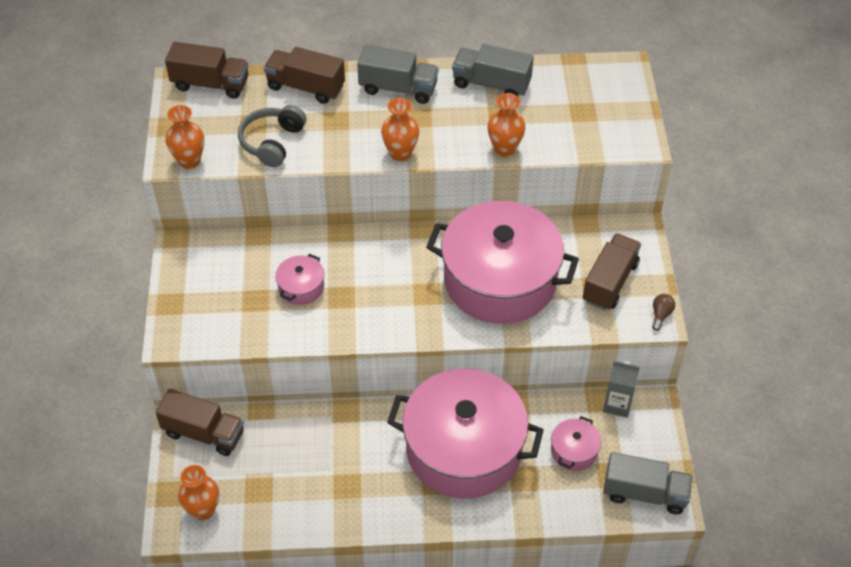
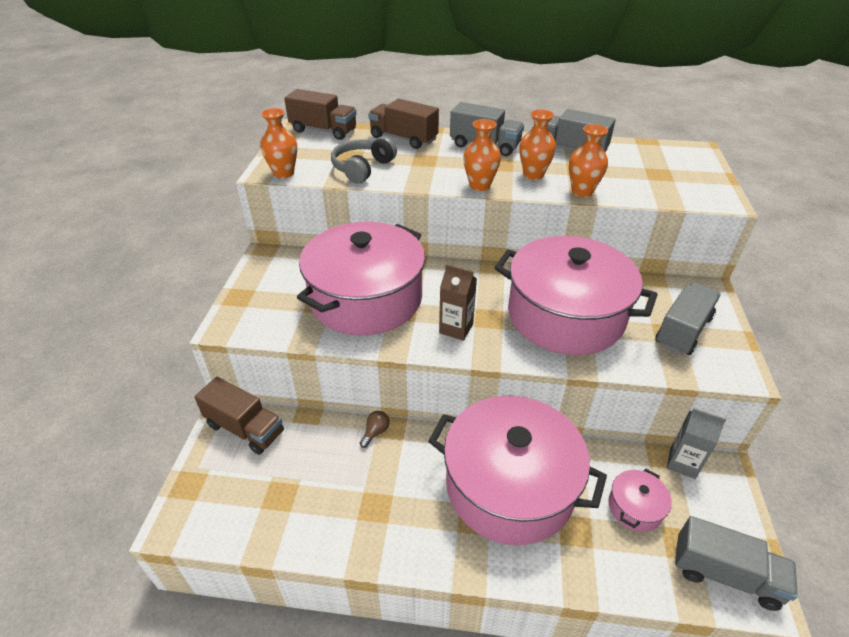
camera: 10 degrees right, 10 degrees down
(203, 510) = (214, 509): orange vase -> orange vase (533, 175)
(301, 287) = (366, 298): pink pot -> pink pot, size x2.48
(396, 310) = (456, 328): none -> brown carton
(610, 282) = (682, 331): brown truck -> grey truck
(661, 315) = (744, 368): brown light bulb -> brown light bulb (375, 432)

